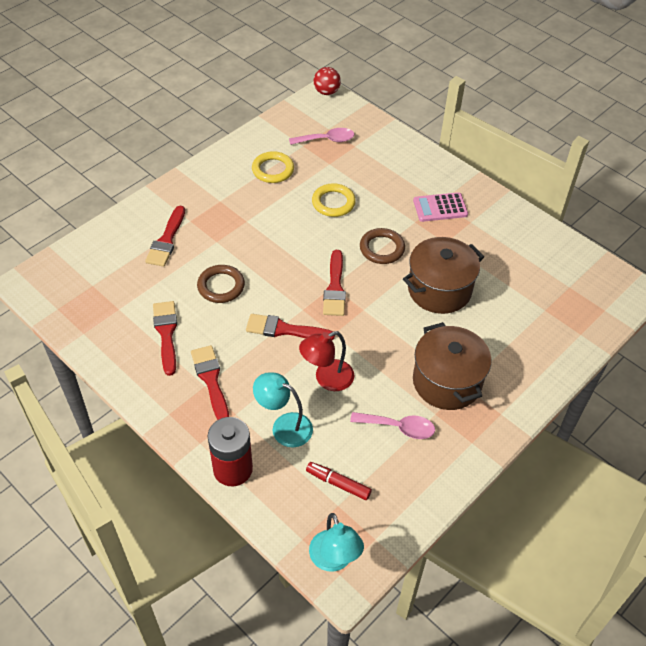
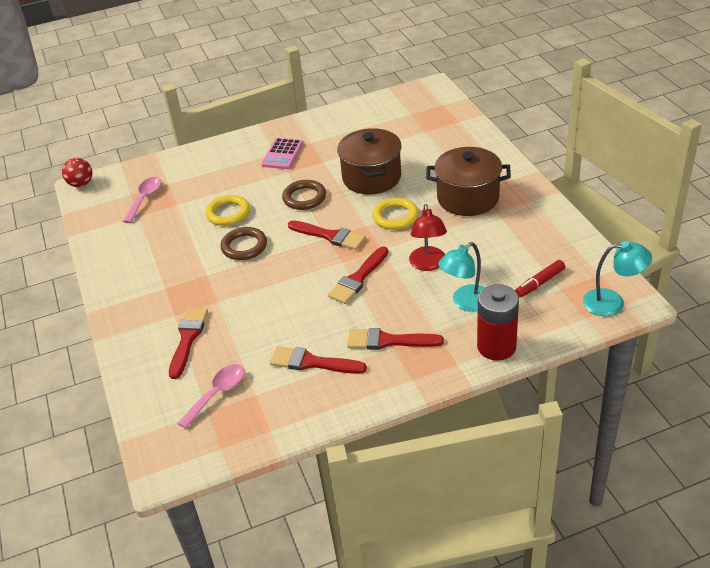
camera: 60 degrees left, 10 degrees down
(166, 240) = (188, 338): red brush -> red brush turned 120 degrees counterclockwise
(221, 286) = (277, 310): brown ring -> brown ring (244, 246)
(273, 170) = (153, 242): yellow ring -> yellow ring (395, 217)
(398, 427) = (499, 235): pink spoon -> pink spoon (217, 394)

